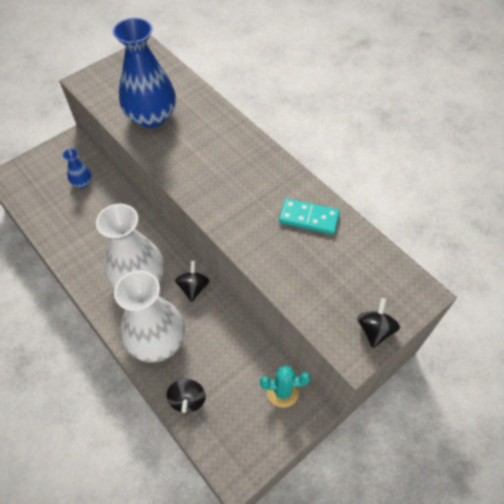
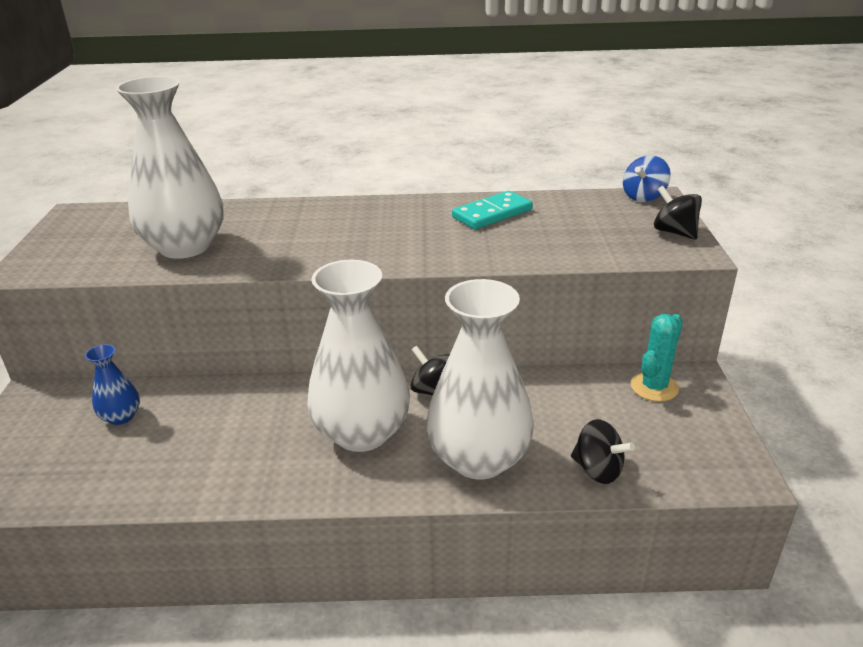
camera: 50 degrees left, 25 degrees down
(151, 117) = (185, 247): blue vase -> white vase
(415, 285) = (643, 197): none -> blue spinning top

